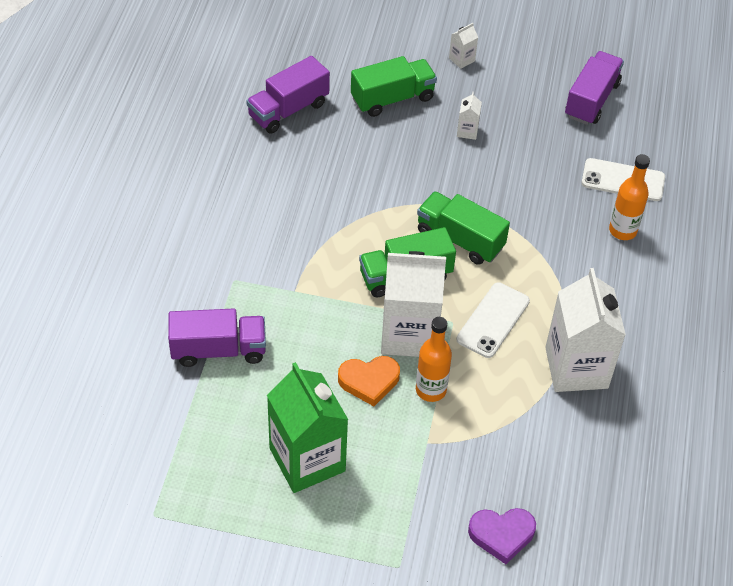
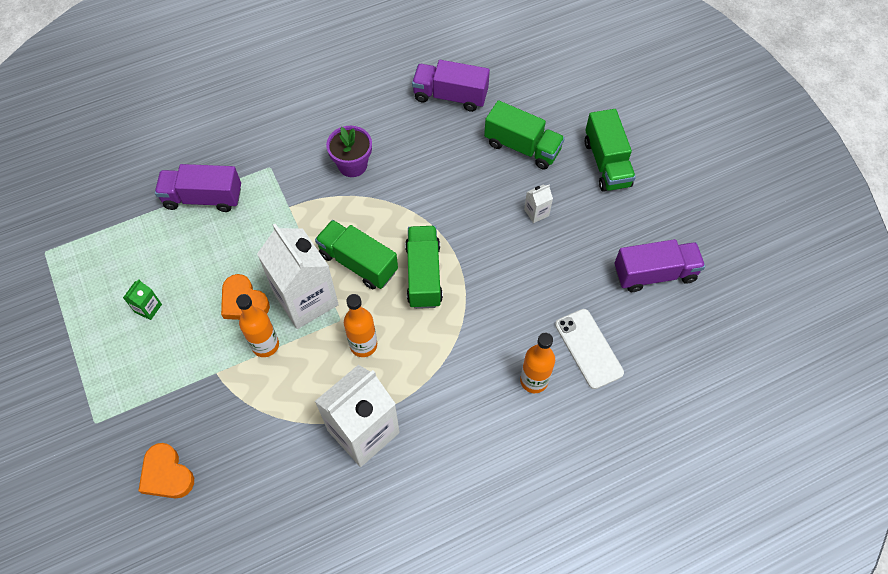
camera: 55 degrees right, 10 degrees up
(218, 350) = (203, 198): purple truck -> purple truck turned 135 degrees clockwise
(294, 219) = (352, 165): none -> purple flower pot
(307, 460) = (148, 308): green carton -> green carton, size x0.41
(461, 59) = (606, 163): white carton -> green truck
(493, 320) = (363, 345): white phone -> orange bottle
(501, 535) = (167, 474): purple heart -> orange heart

